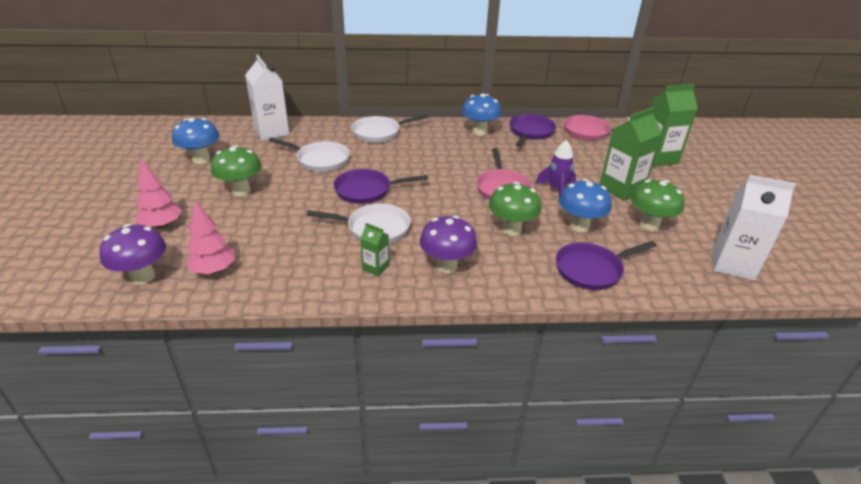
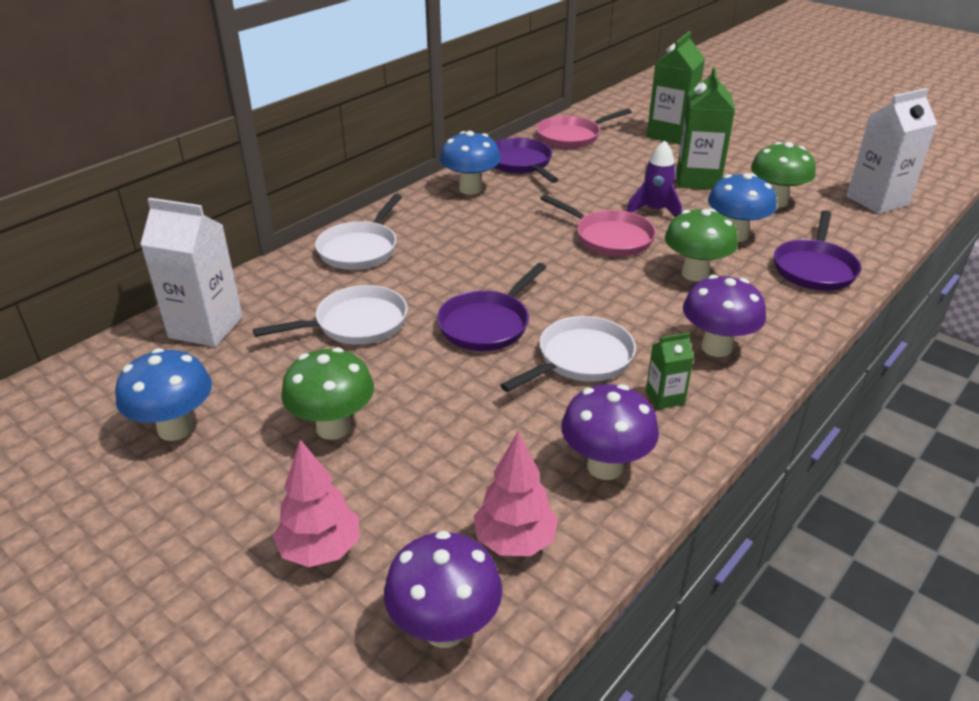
camera: 45 degrees left, 0 degrees up
(295, 272) = (605, 466): none -> purple mushroom

